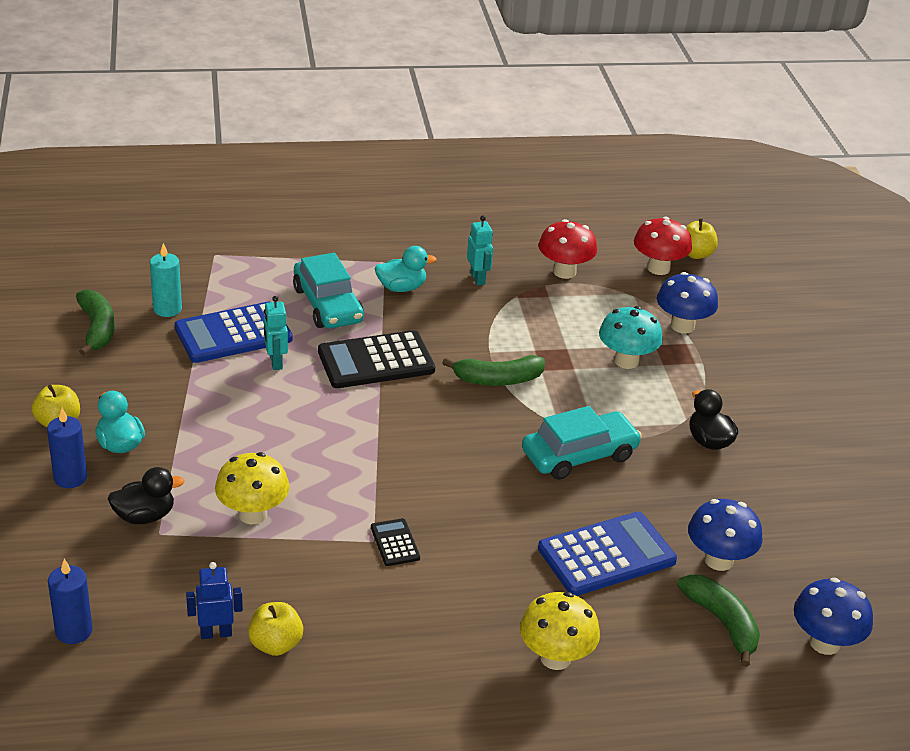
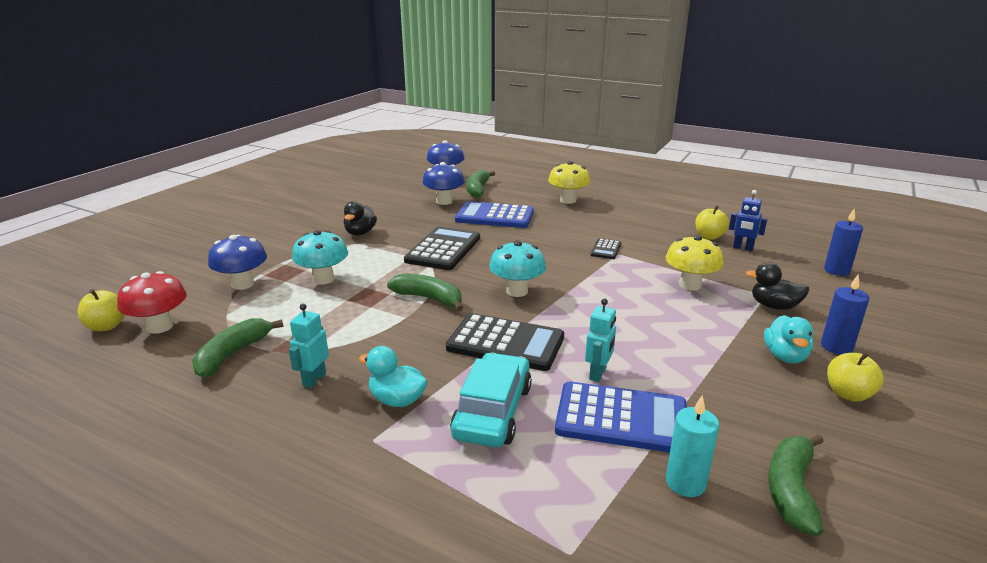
camera: 140 degrees left, 10 degrees down
(428, 424) = (517, 291): none -> turquoise mushroom
(564, 272) = (233, 354): red mushroom -> green banana
(579, 455) = (443, 249): turquoise car -> black calculator

